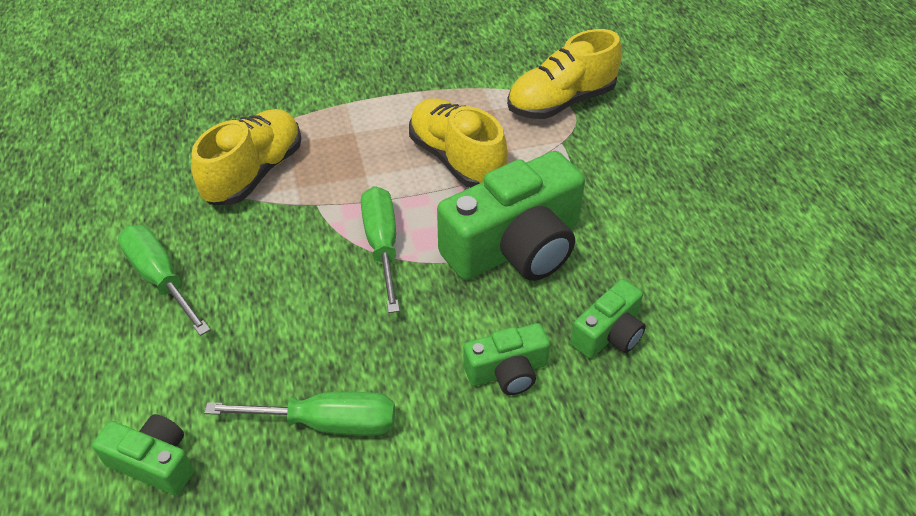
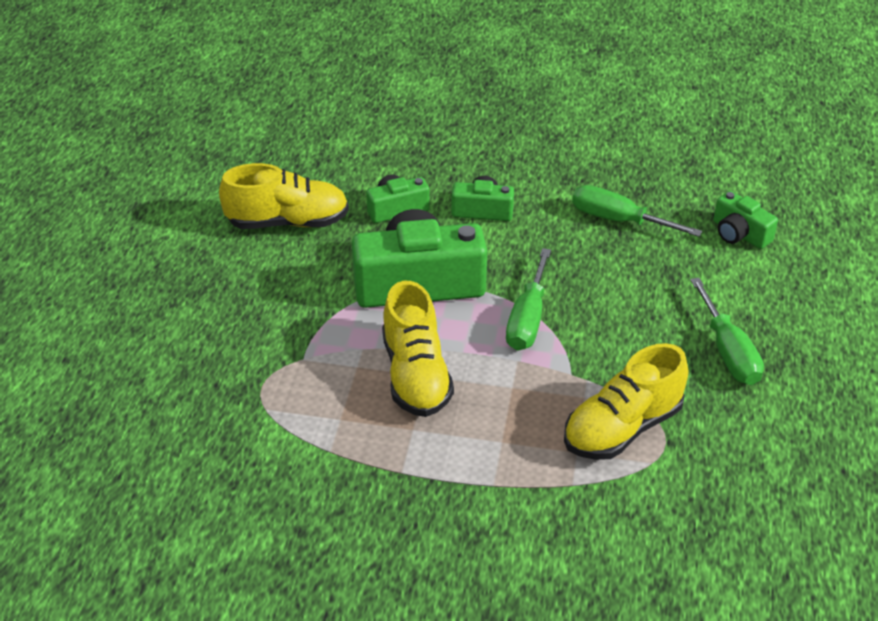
camera: 155 degrees left, 5 degrees down
(561, 102) = (264, 403): yellow shoe -> yellow shoe (288, 222)

